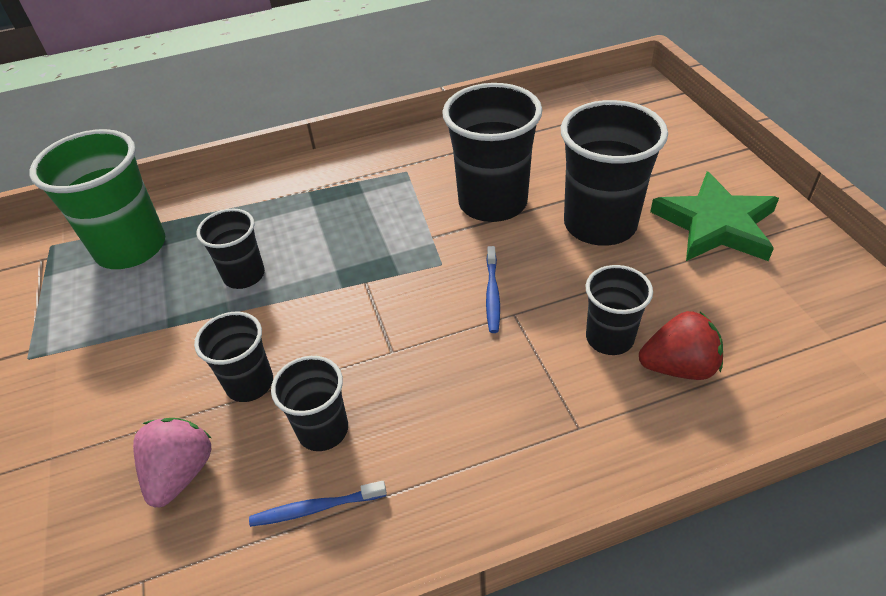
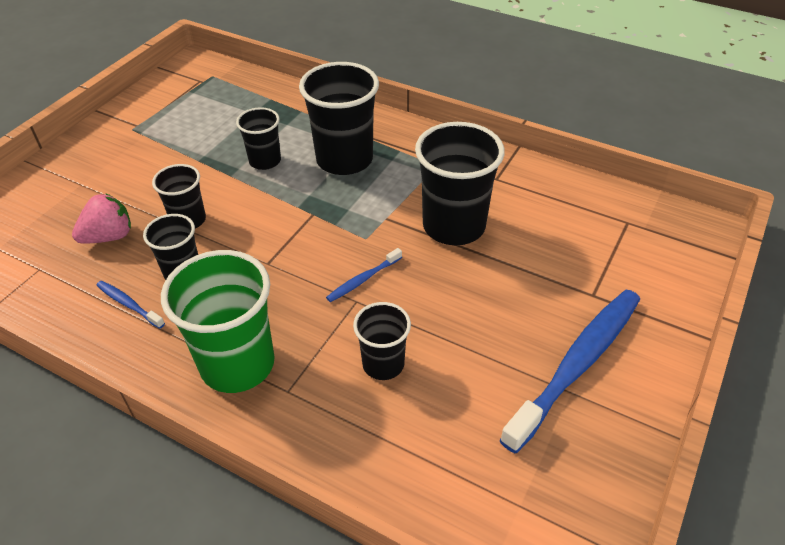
camera: 45 degrees right, 0 degrees up
(131, 248) = (240, 104): green cup -> green cup (237, 364)
(600, 224) = (496, 295): black cup -> black cup (344, 160)
(678, 367) = (393, 418): red strawberry -> none
(715, 224) = (577, 364): green star -> blue toothbrush

